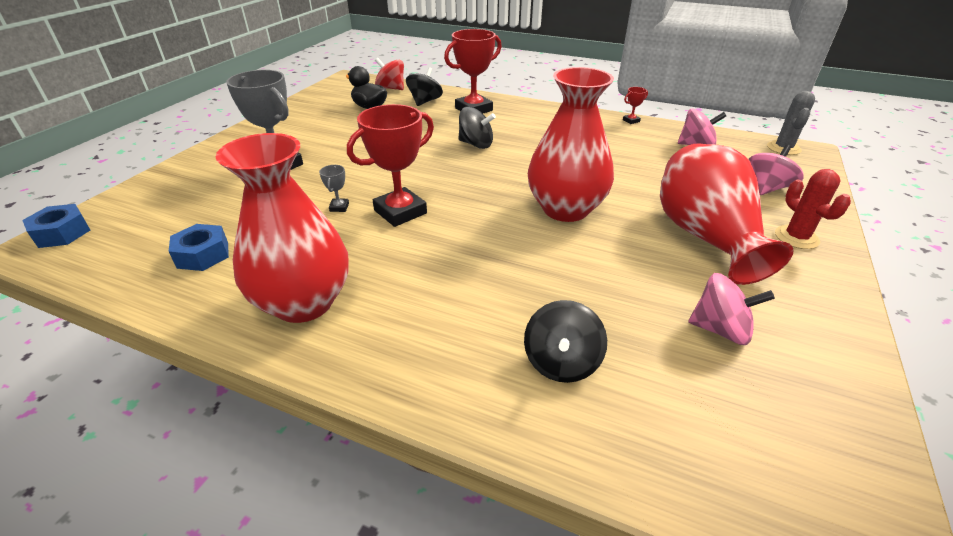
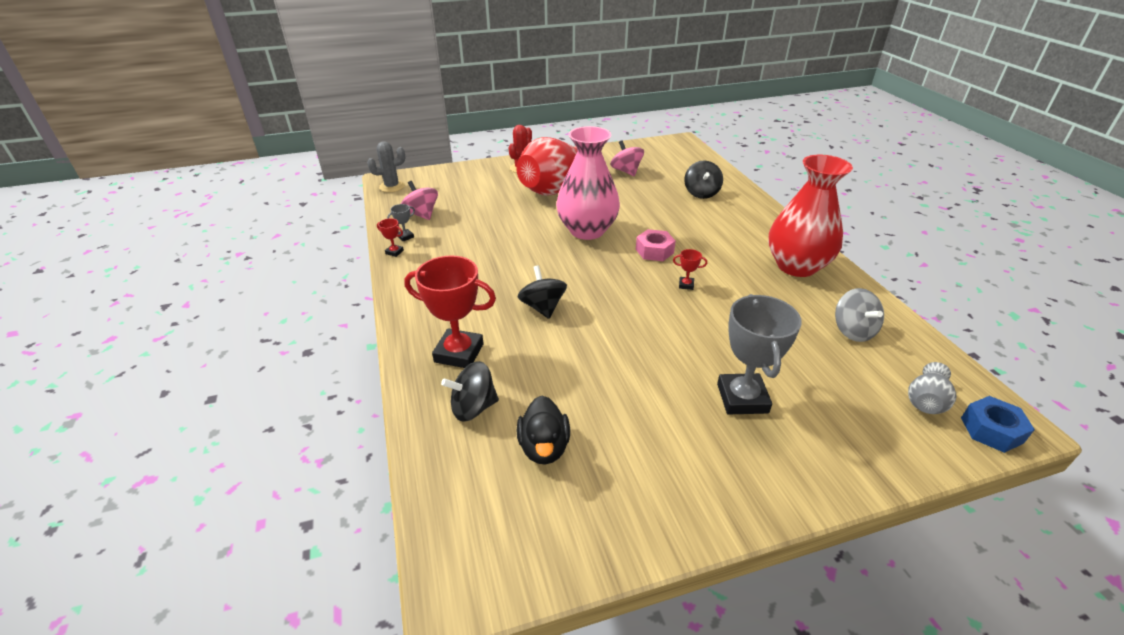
camera: 130 degrees left, 0 degrees up
(123, 227) = (925, 401): none -> grey vase
(203, 255) = (852, 331): blue nut -> grey spinning top
(339, 207) = (725, 314): grey trophy -> grey trophy (405, 237)
(391, 88) = (456, 480): red spinning top -> none
(400, 212) = (686, 285): red trophy -> red trophy, size x0.42
(473, 226) = (654, 251): none -> pink nut
(561, 362) = (701, 193): black spinning top -> black spinning top turned 120 degrees clockwise
(565, 209) = (587, 230): red vase -> pink vase
(766, 188) = (469, 182): pink spinning top -> none

